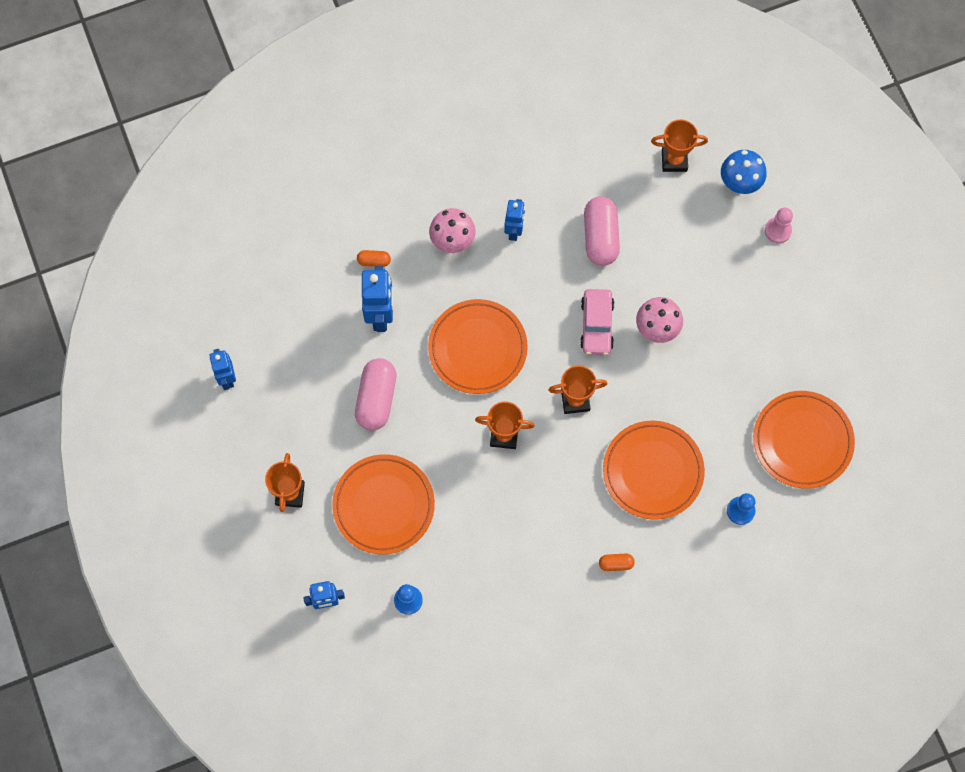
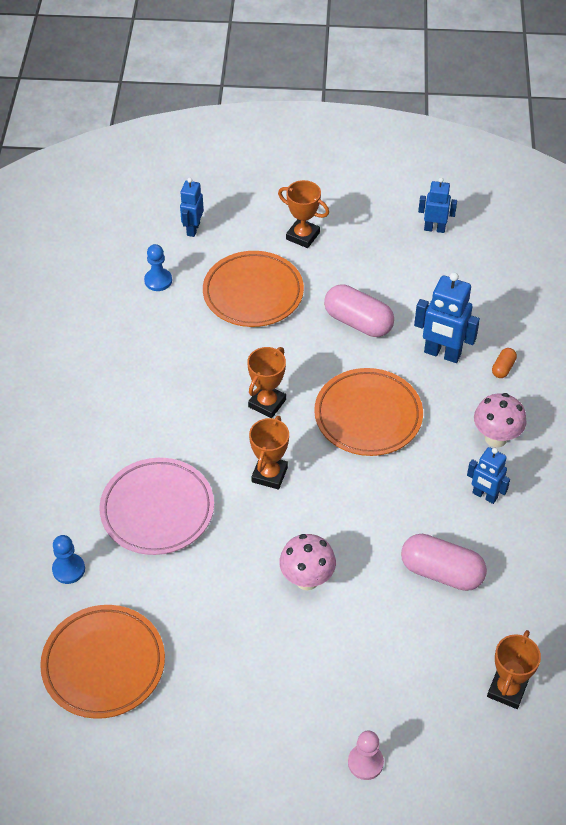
camera: 115 degrees right, 20 degrees down
(596, 325) = (340, 526): pink car -> none
(616, 563) = (88, 441): orange capsule -> none
(652, 471) = (157, 510): orange plate -> pink plate
(739, 184) = (446, 748): blue mushroom -> none

